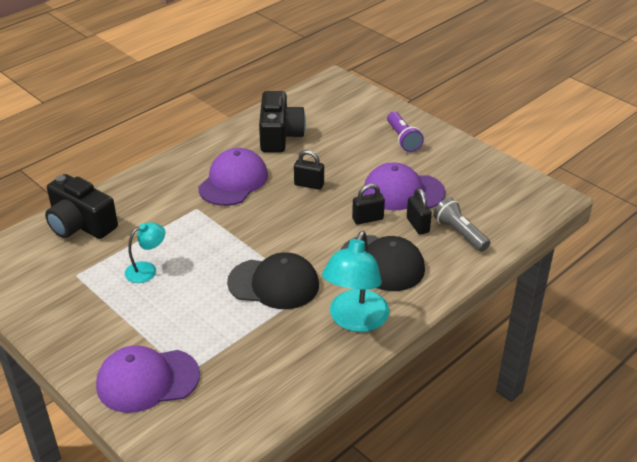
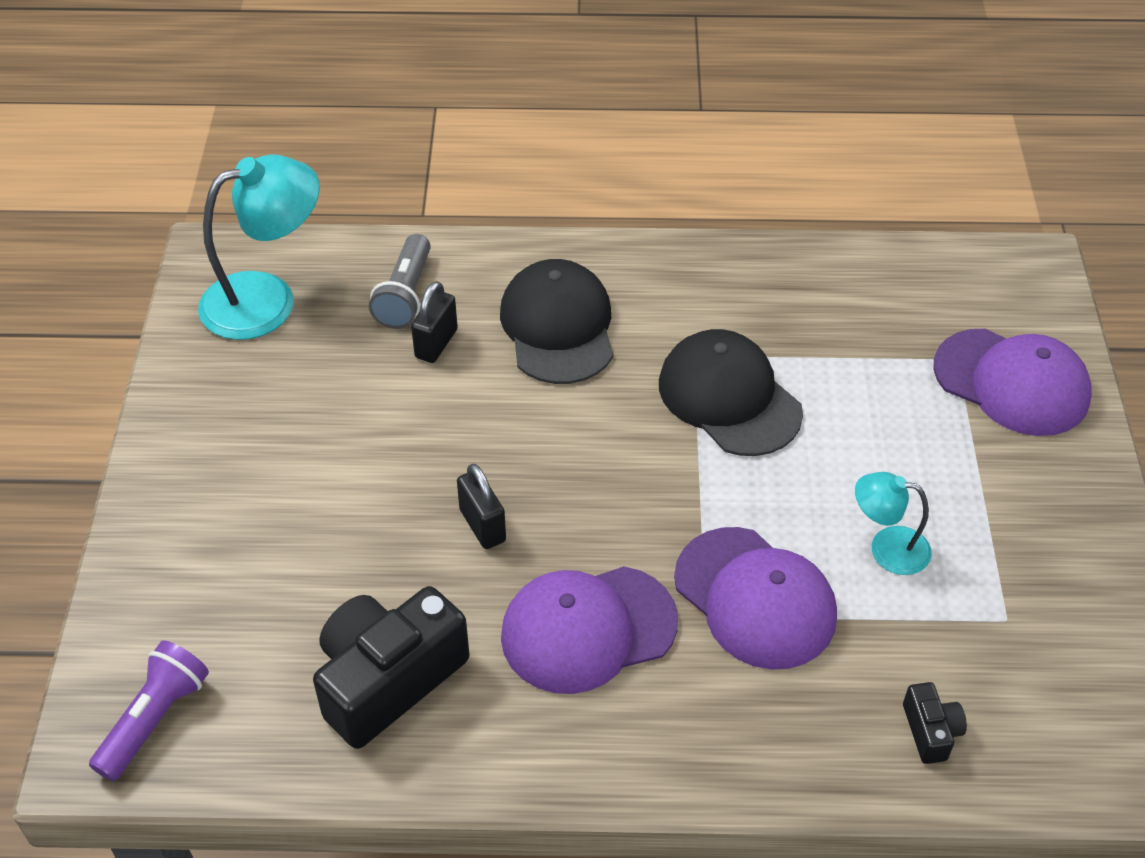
camera: 135 degrees left, 10 degrees up
(80, 224) = (930, 731): black camera -> black camera, size x0.45
(355, 320) = (686, 284): turquoise lamp -> turquoise lamp (267, 299)
(367, 219) = (484, 401): black padlock -> none
(403, 139) = (220, 502): purple flashlight -> purple flashlight (155, 719)
(403, 191) = (373, 407): purple cap -> purple cap (755, 598)

